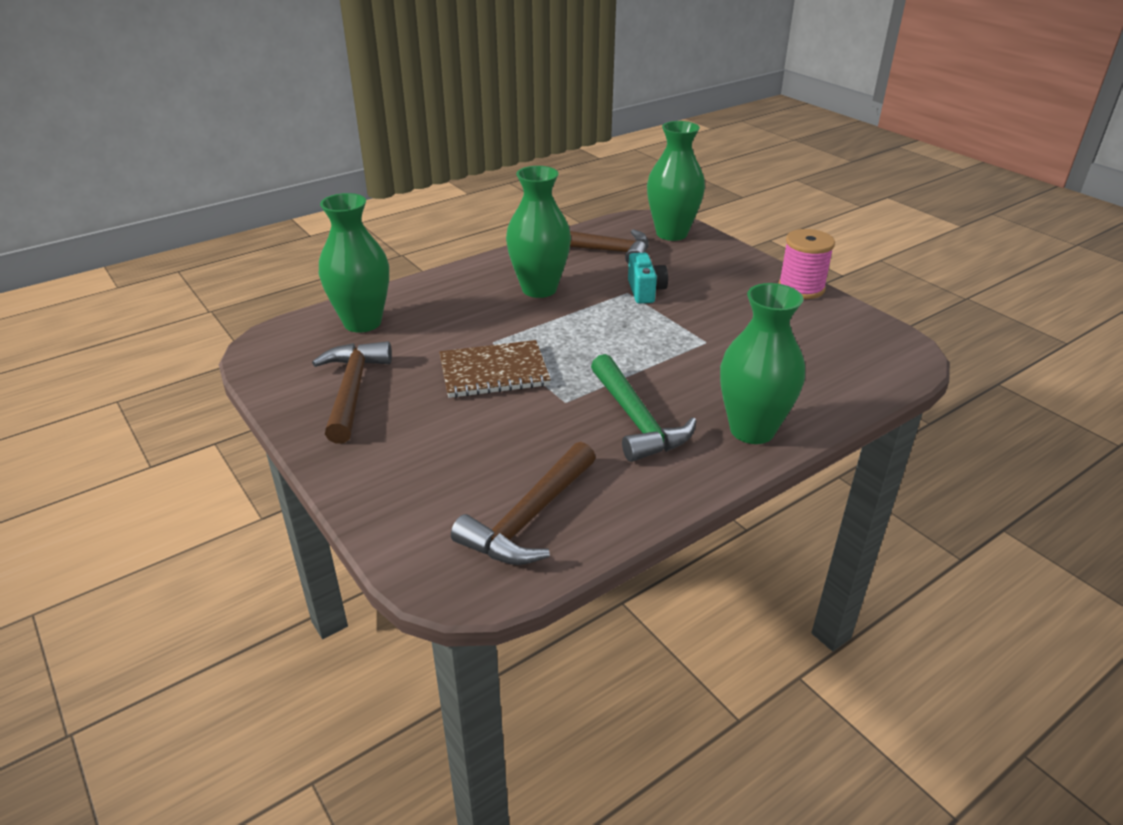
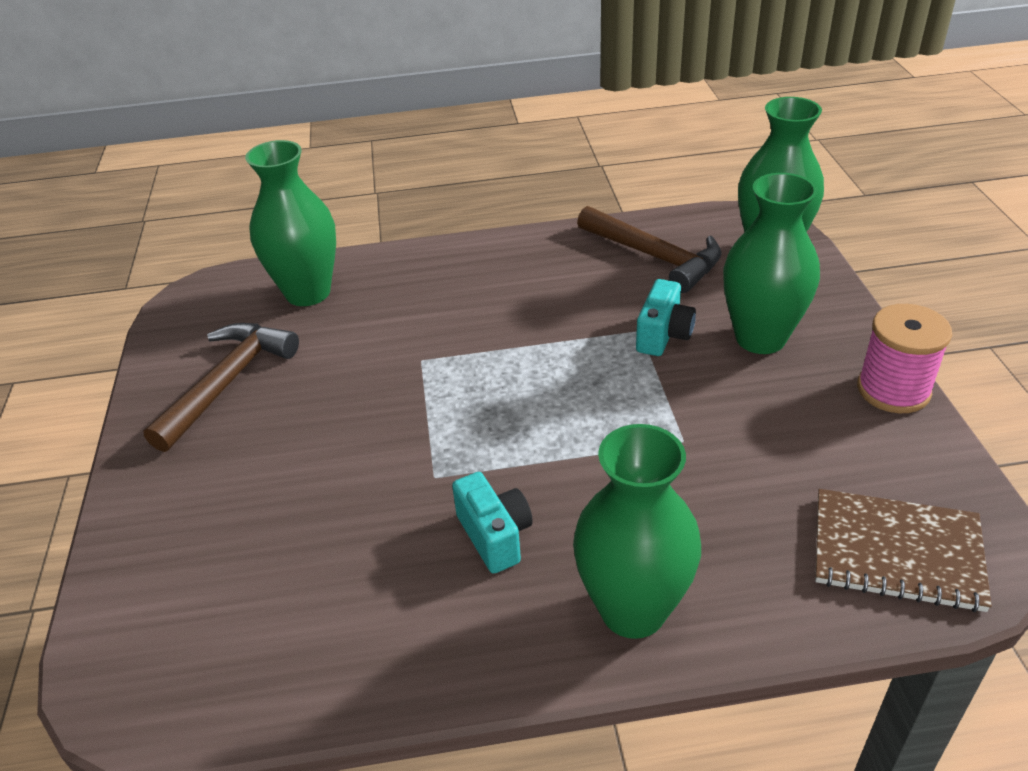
camera: 30 degrees right, 5 degrees up
(494, 372) = (388, 405): brown notebook -> brown notebook (896, 552)
(529, 518) = (260, 635): brown hammer -> none
(539, 289) = (533, 297): green vase -> green vase (760, 338)
(636, 420) = (495, 536): green hammer -> turquoise camera

